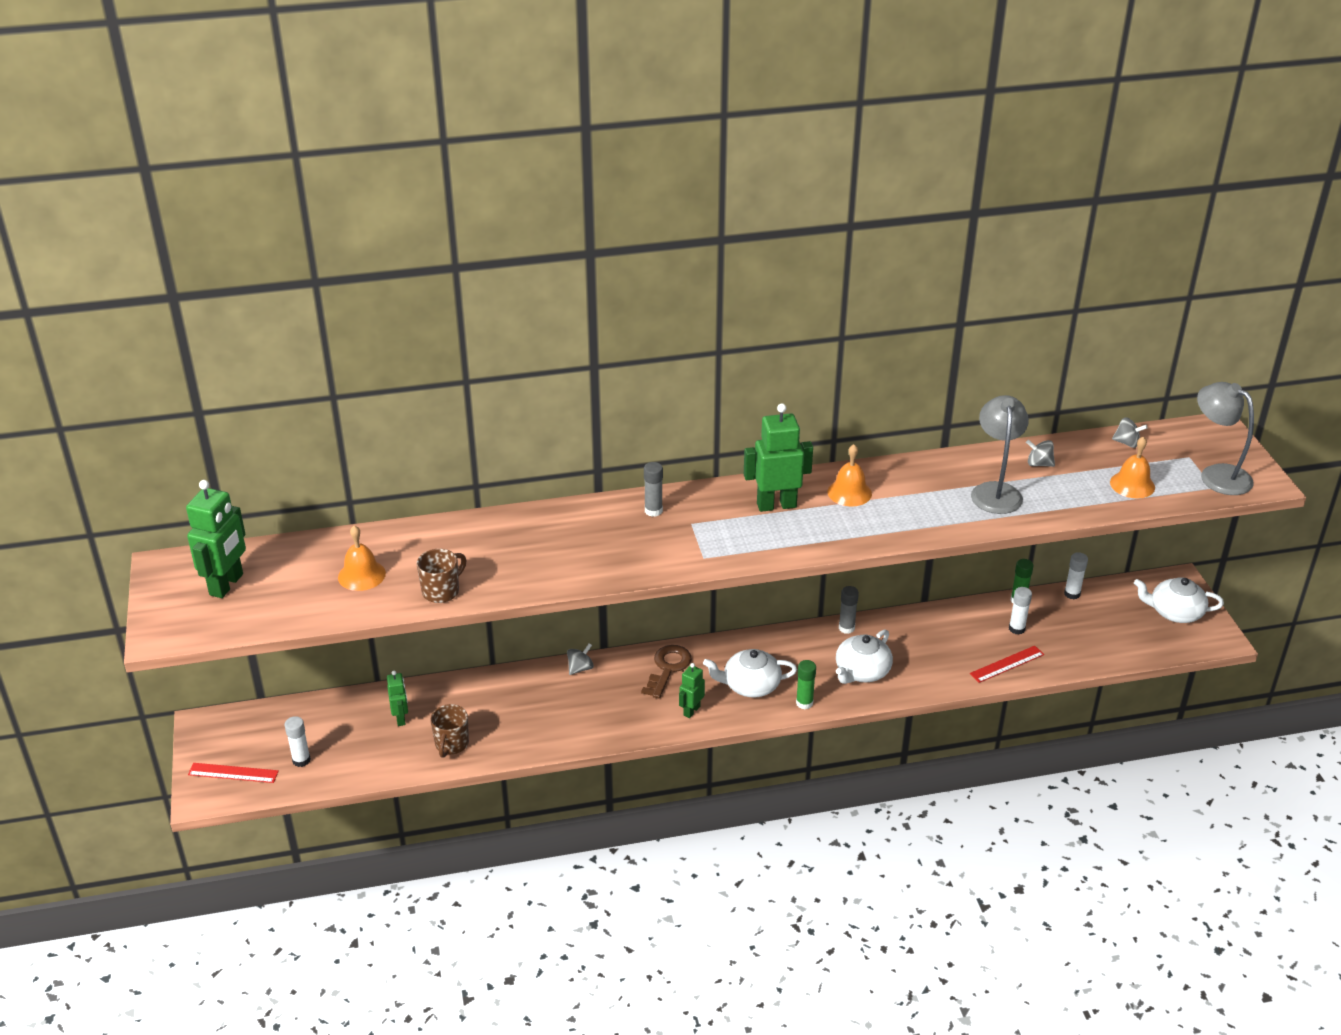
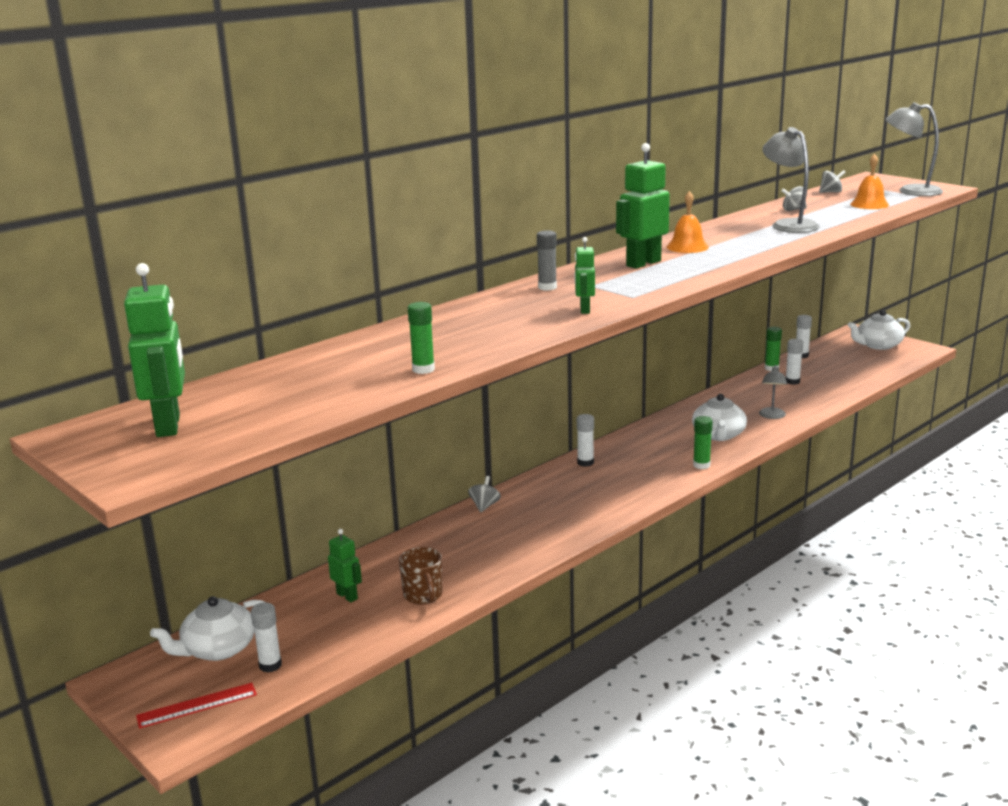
camera: 30 degrees left, 15 degrees down
(361, 575) = (321, 382): orange bell -> none
(442, 591) = (423, 369): brown mug -> green glue stick
(668, 668) = (562, 481): brown key -> none
(691, 711) = (617, 499): green robot -> green robot (584, 310)
(709, 653) = (585, 462): none -> white glue stick
(750, 685) = (644, 469): white teapot -> white teapot (218, 649)
(846, 628) = (672, 417): grey glue stick -> none
(940, 668) = (772, 416): none -> grey lamp
(1007, 664) = (814, 400): red ruler -> none

